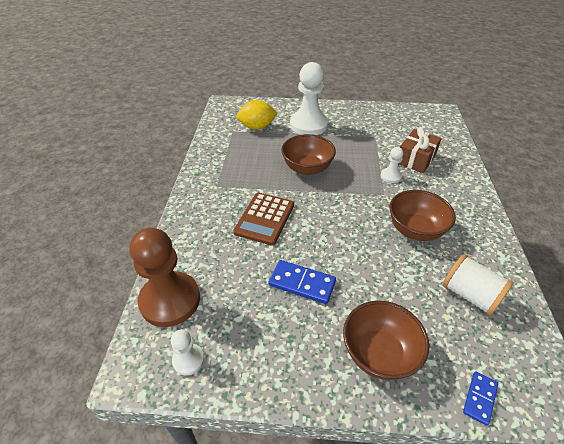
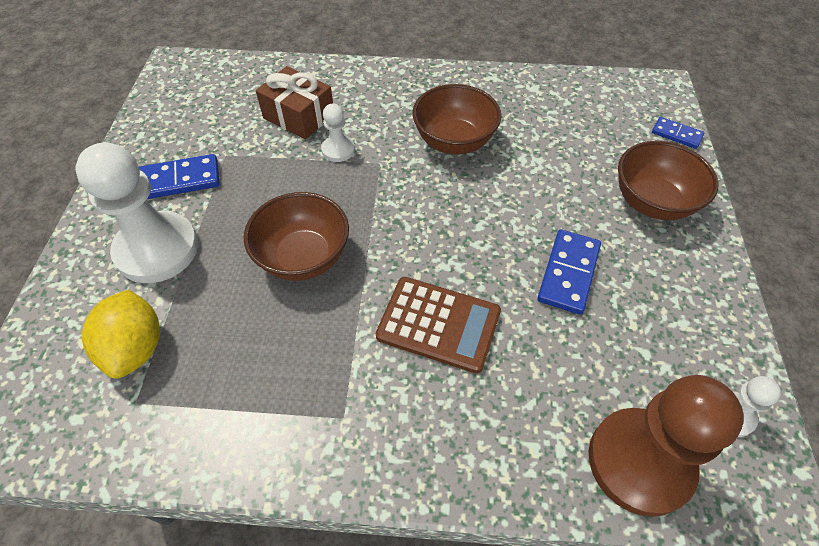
camera: 90 degrees left, 10 degrees up
(353, 125) = (179, 180): none -> blue domino
(470, 295) = (554, 115): white spool -> none

